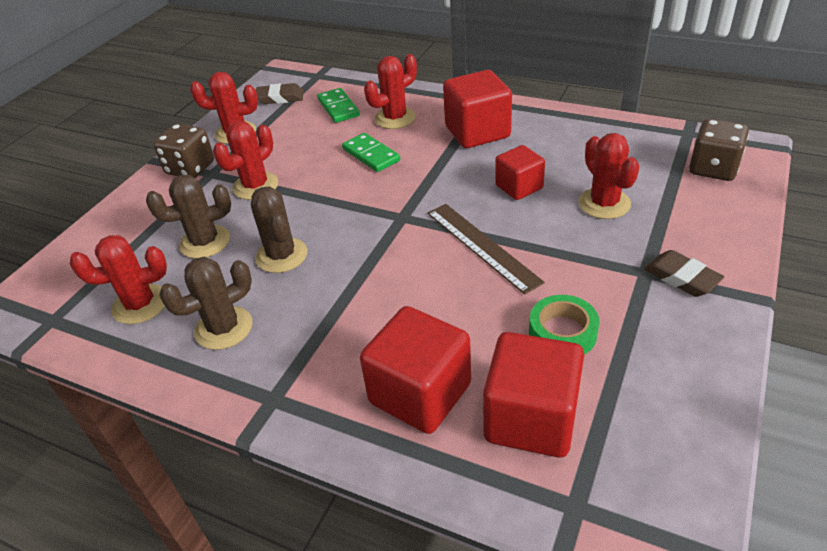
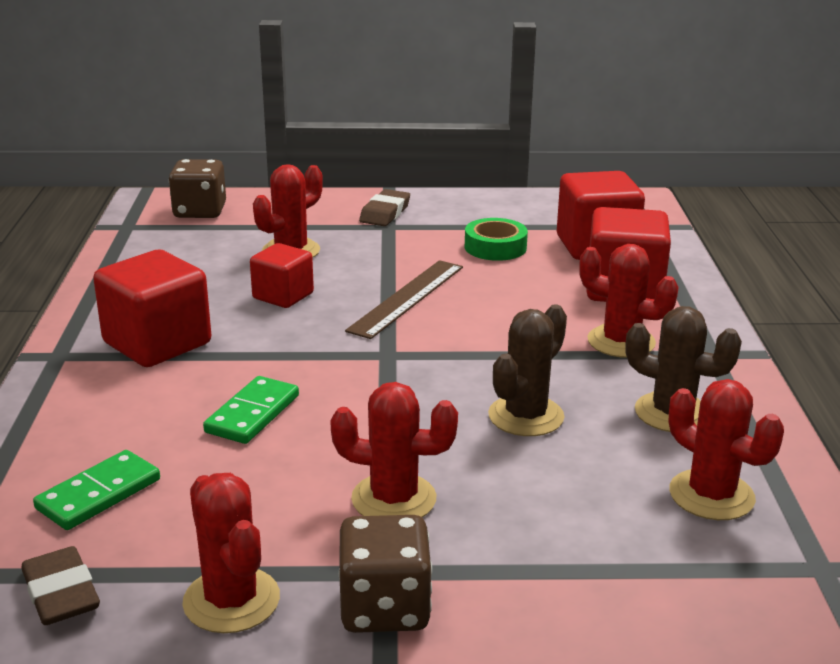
camera: 120 degrees left, 15 degrees down
(205, 242) = (556, 493): brown cactus -> none
(395, 118) = (129, 421): red cactus -> red cactus (621, 342)

